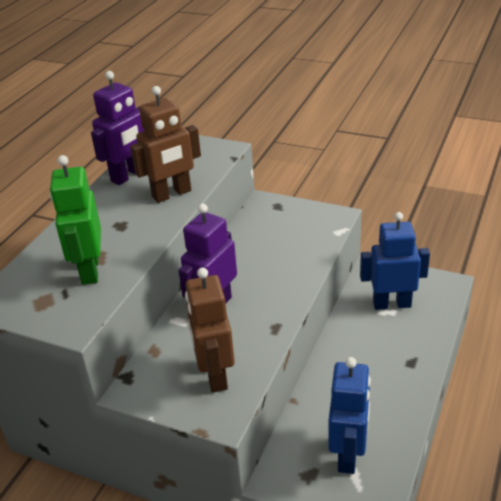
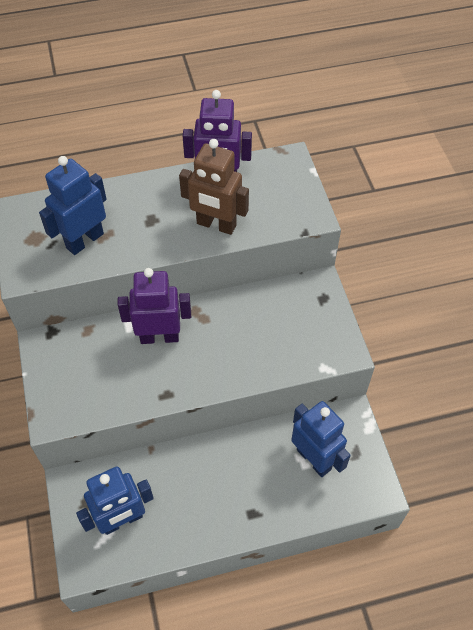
camera: 50 degrees right, 20 degrees up
(89, 270) = (84, 240): green robot -> blue robot
(215, 375) = (88, 386): brown robot -> none

